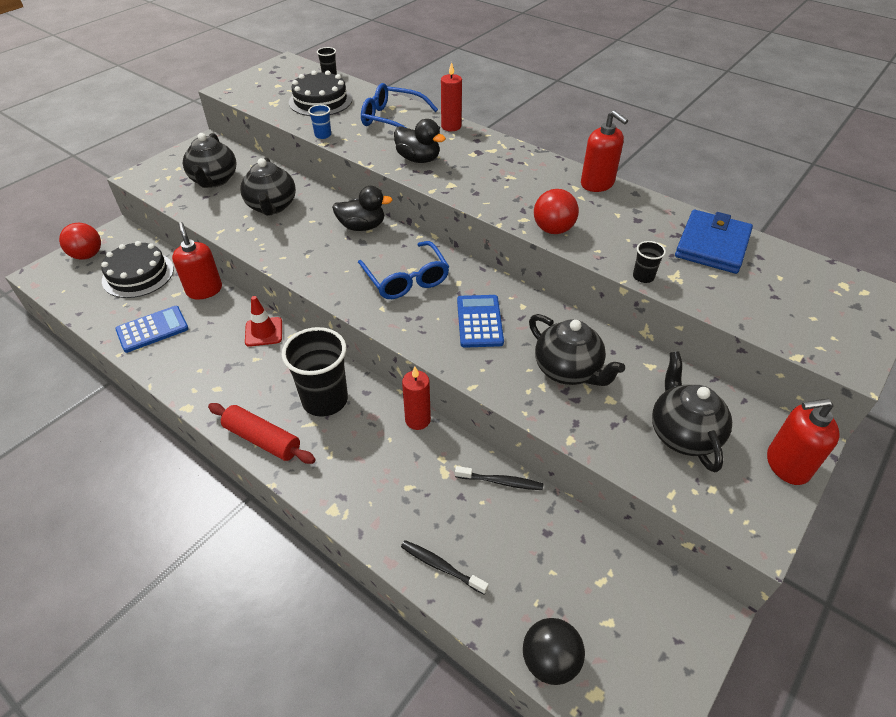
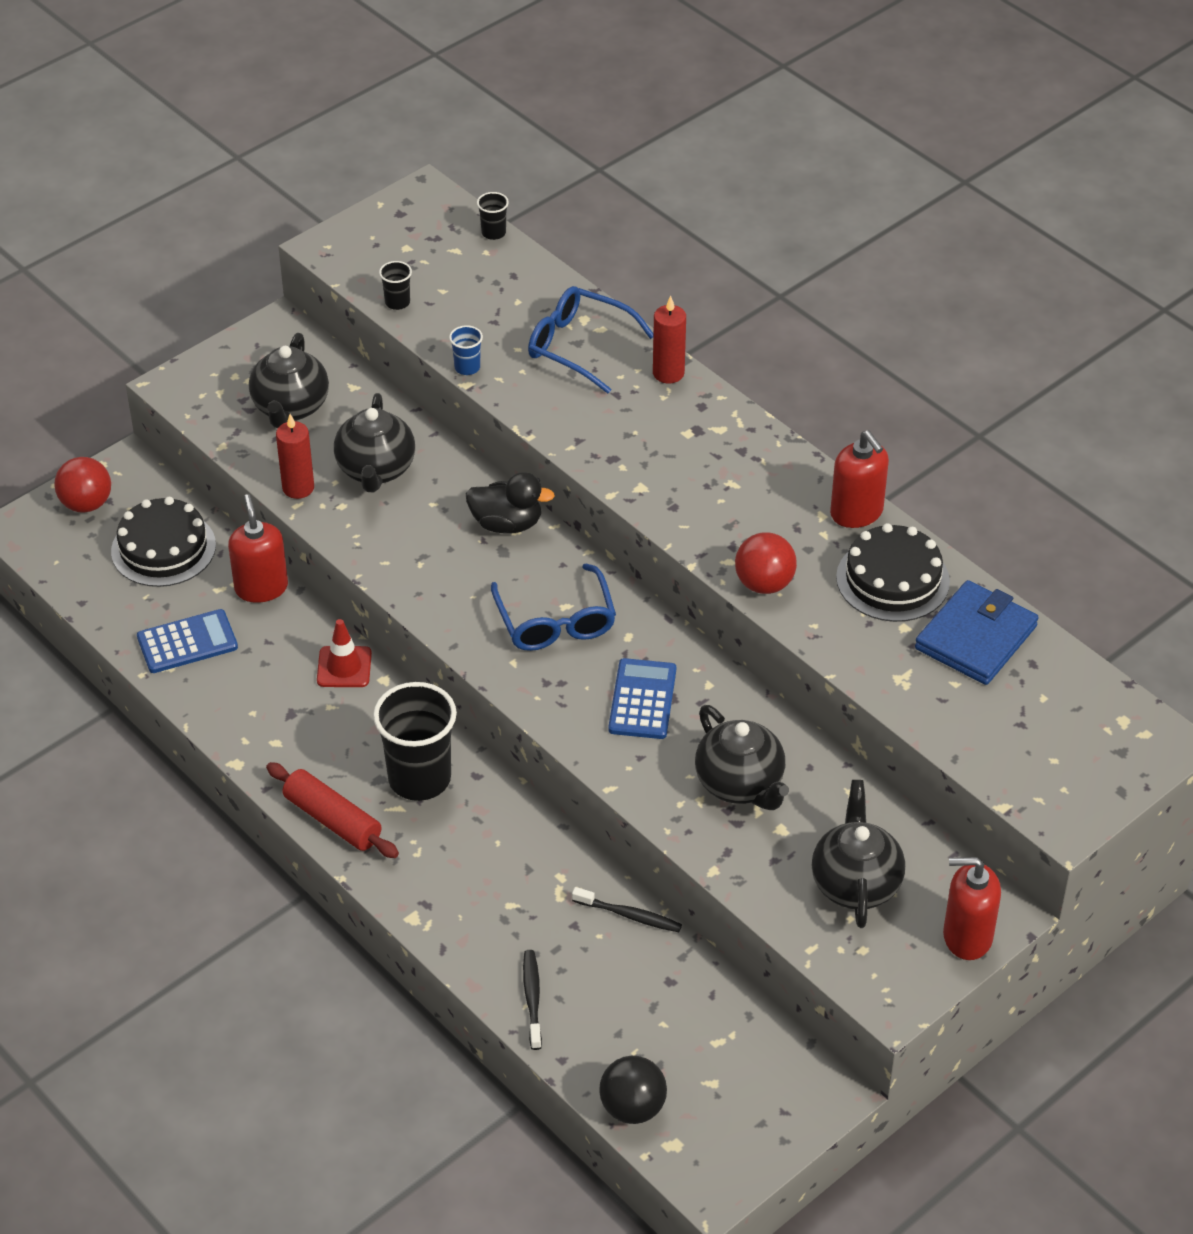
camera: 10 degrees right, 0 degrees up
(320, 101) = (472, 292): black cake -> black cake (892, 579)
(417, 420) = (539, 823): red candle -> red candle (298, 488)
(418, 159) = (603, 433): black duck -> none
(441, 566) = (532, 998): black toothbrush -> black toothbrush turned 45 degrees clockwise
(643, 277) = (859, 673): black cup -> black cup (397, 302)

